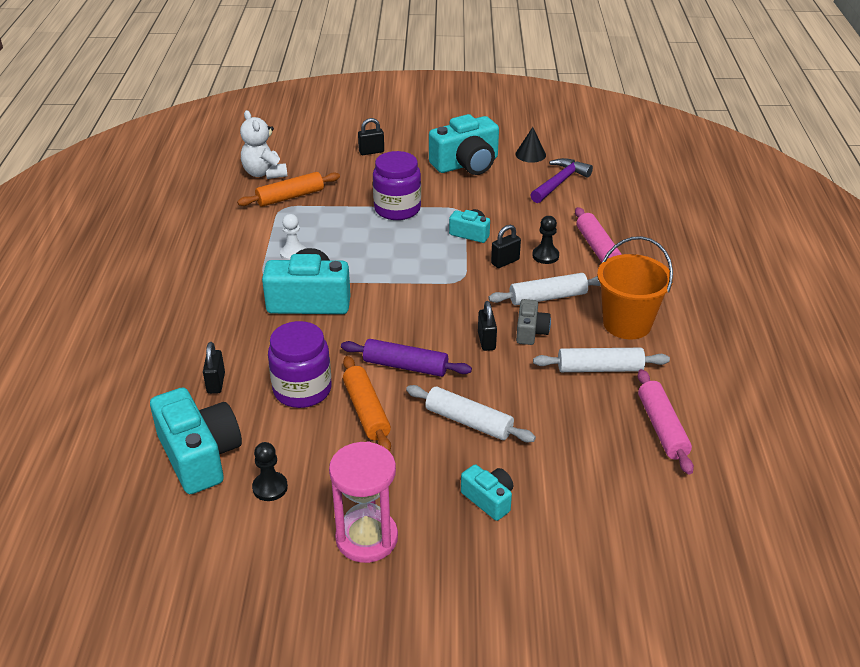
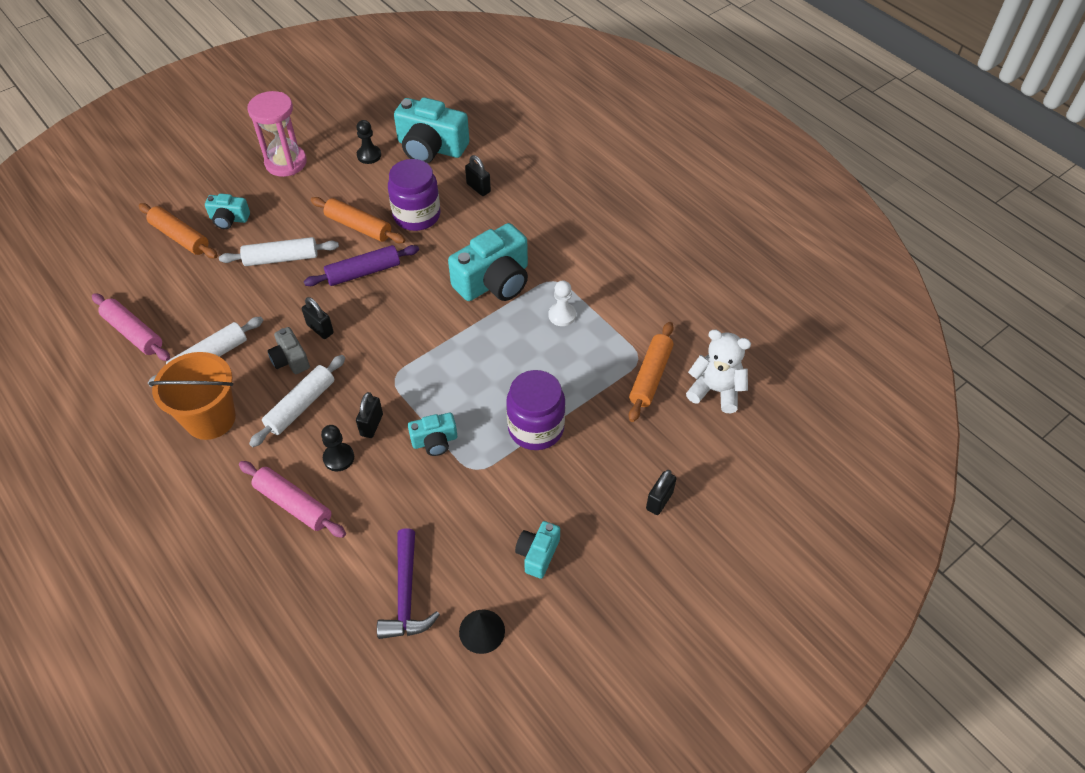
camera: 140 degrees right, 15 degrees up
(466, 164) = (538, 554): turquoise camera -> turquoise camera, size x0.52
(557, 509) = (180, 237): none -> orange rolling pin

